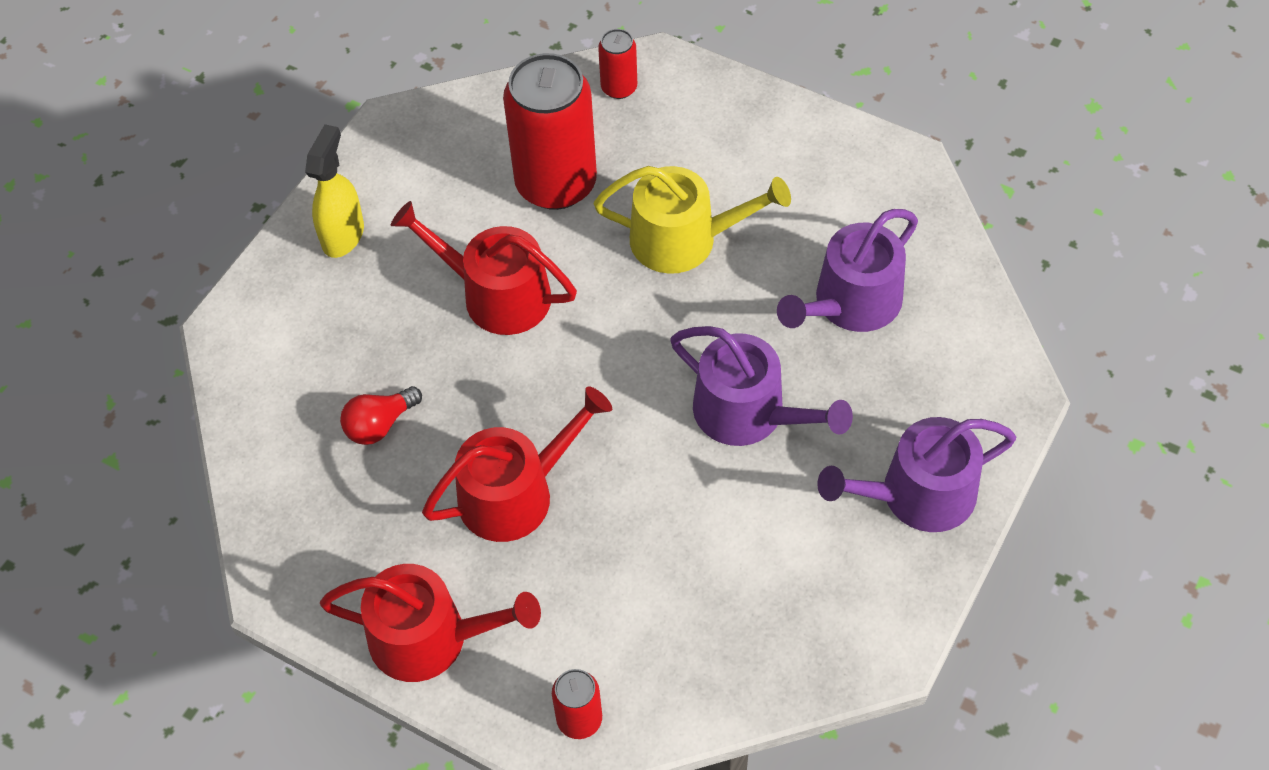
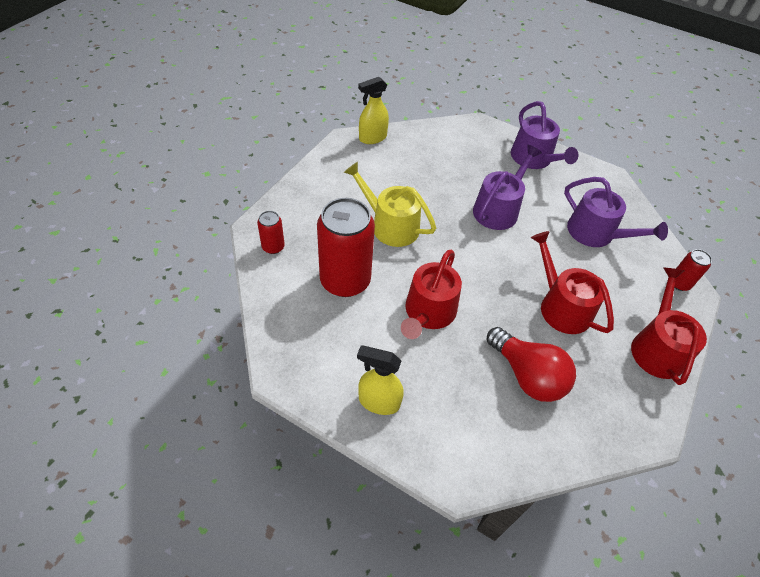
camera: 95 degrees left, 5 degrees down
(379, 425) = (527, 375): red light bulb -> red light bulb, size x1.76
(684, 239) = (390, 225): yellow watering can -> yellow watering can turned 60 degrees counterclockwise
(850, 303) = (432, 168): purple watering can -> purple watering can (596, 233)
(922, 203) = (372, 138): none -> yellow spray bottle

